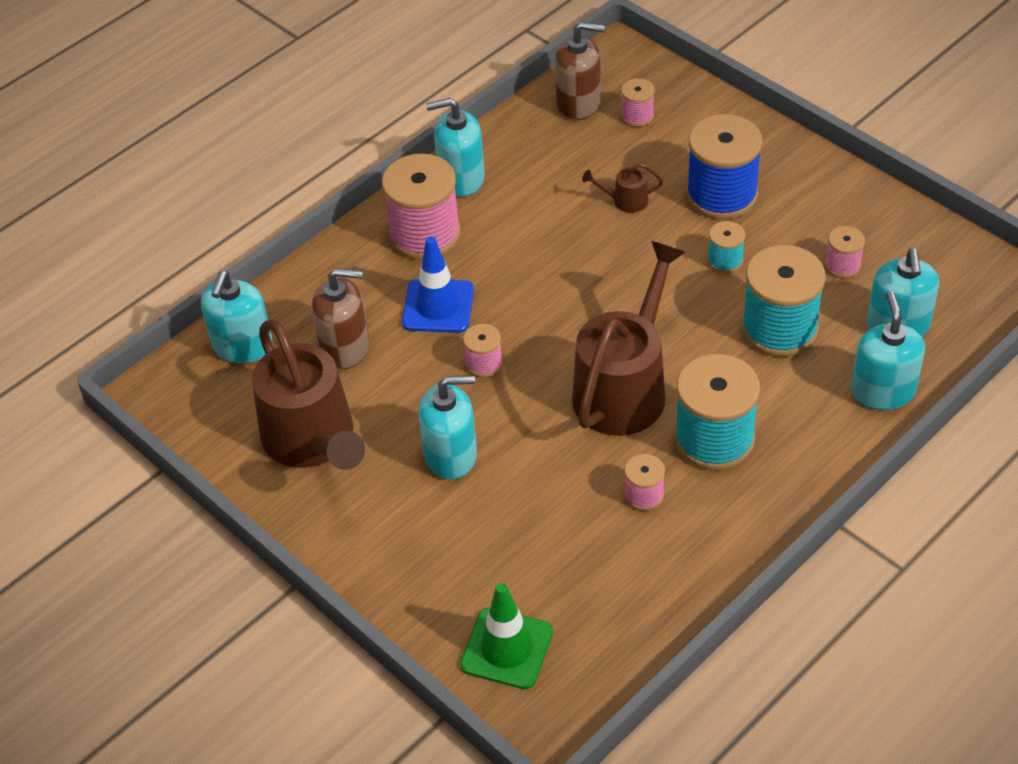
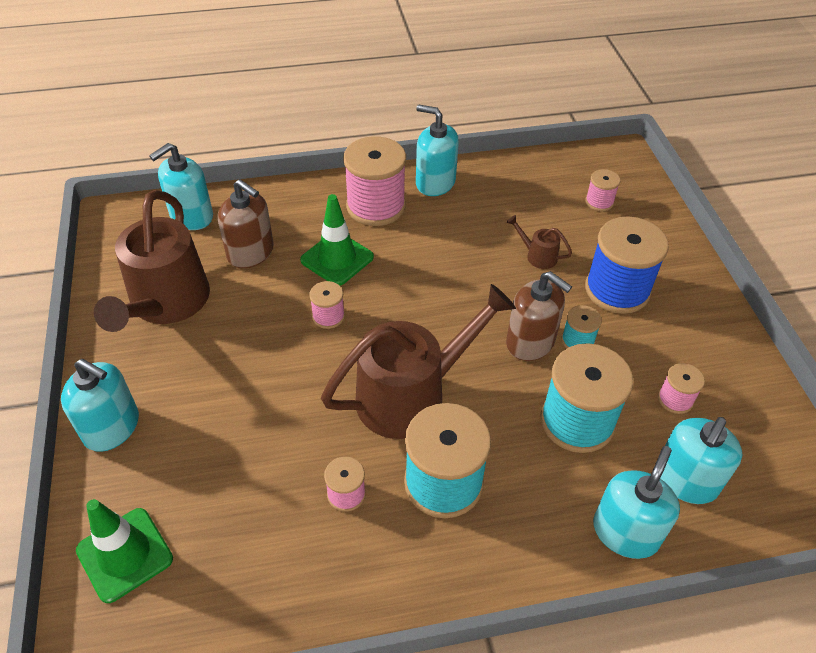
camera: 30 degrees right, 0 degrees up
(438, 306) = (337, 259): blue traffic cone -> green traffic cone
(451, 455) = (241, 370): turquoise soap dispenser -> turquoise soap dispenser (112, 427)
(578, 103) = (563, 173): brown soap dispenser -> brown soap dispenser (530, 342)

